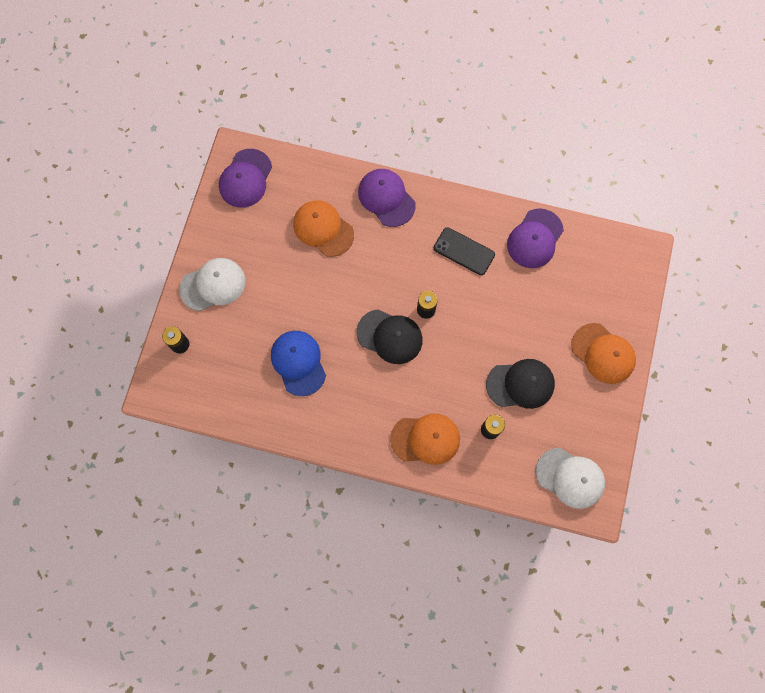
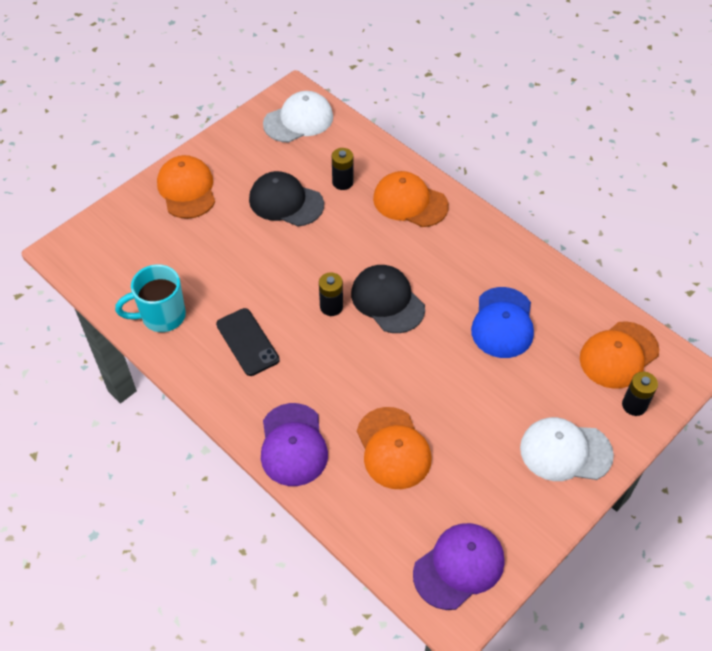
camera: 150 degrees left, 20 degrees down
(205, 380) = (618, 355): none -> orange cap
(535, 239) = (161, 316): purple cap -> turquoise mug
(570, 478) = (298, 120): white cap -> white cap turned 90 degrees clockwise

